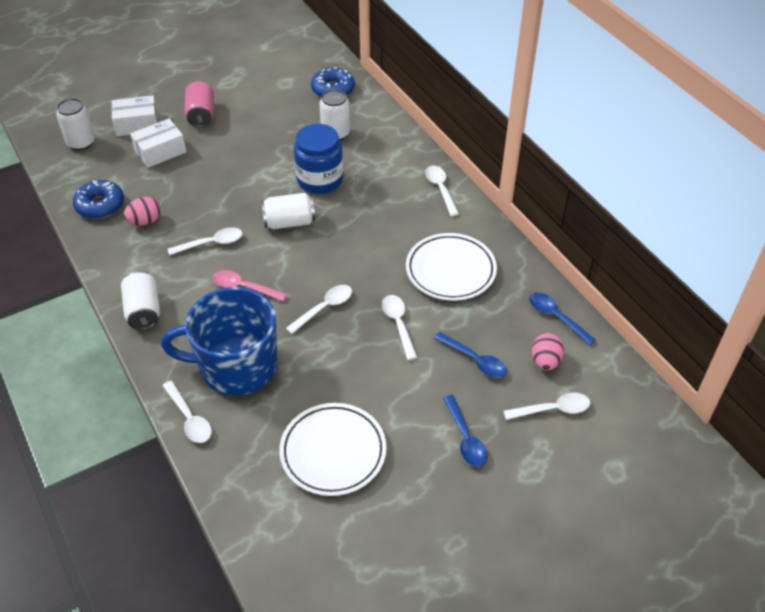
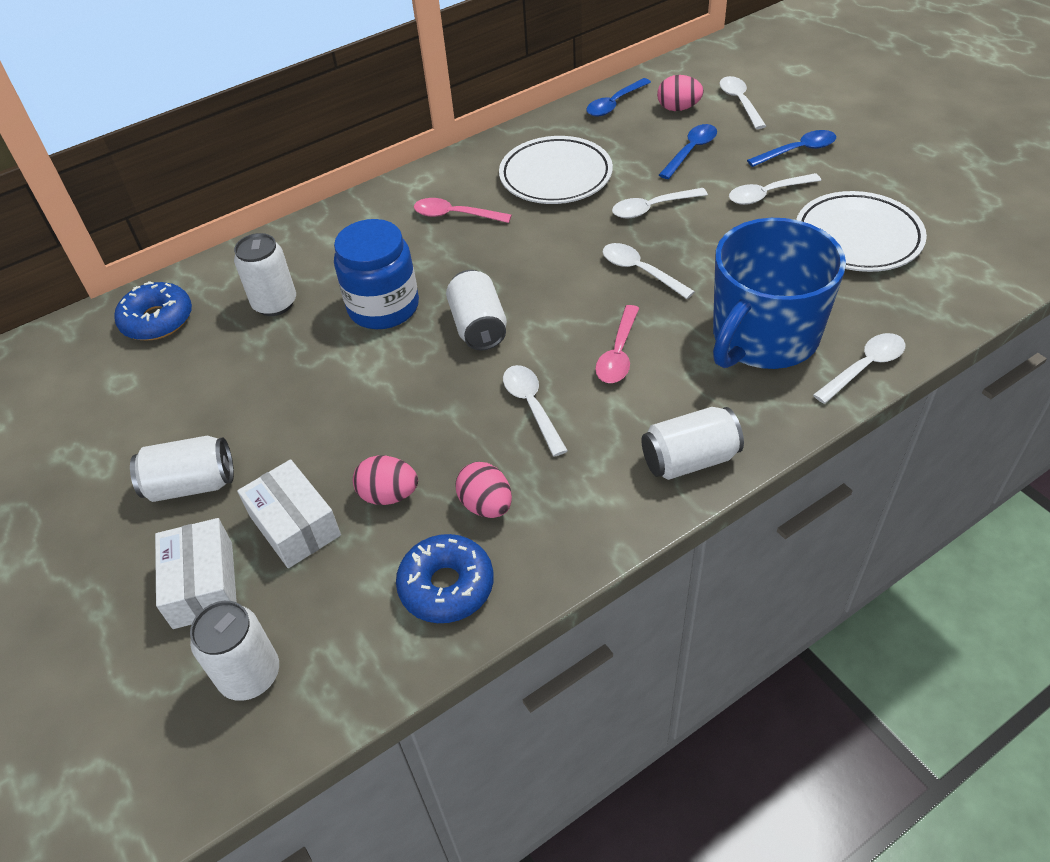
camera: 90 degrees left, 0 degrees up
(167, 184) = (389, 495): none -> pink egg
(201, 115) = (191, 485): pink can -> white can
(236, 366) = (763, 337): blue mug -> blue mug turned 45 degrees clockwise
(410, 214) = (455, 215): none -> pink spoon
(440, 189) = (407, 194): white spoon -> white spoon (767, 194)

